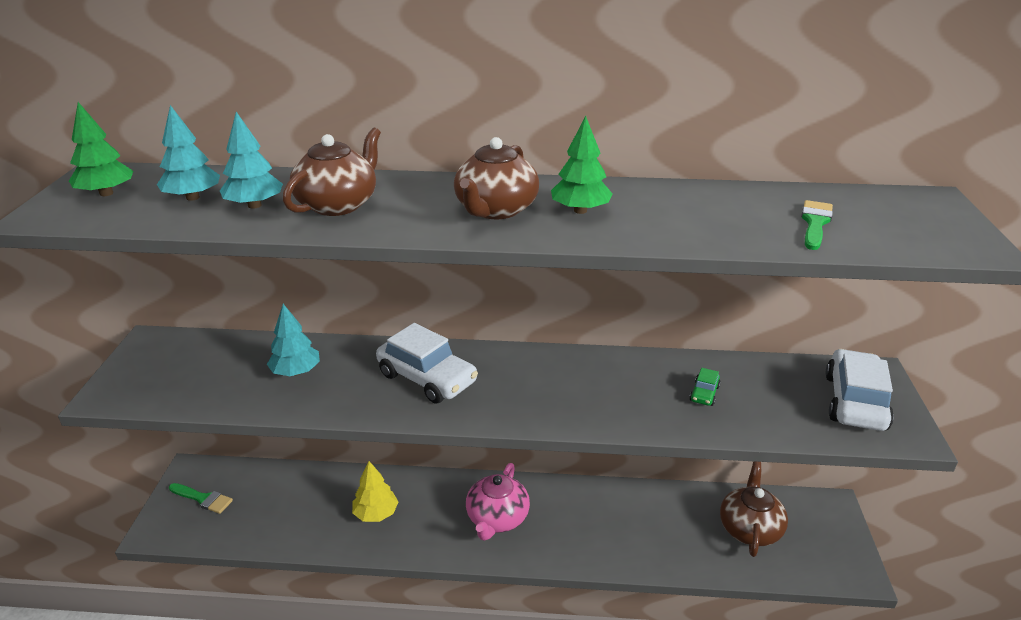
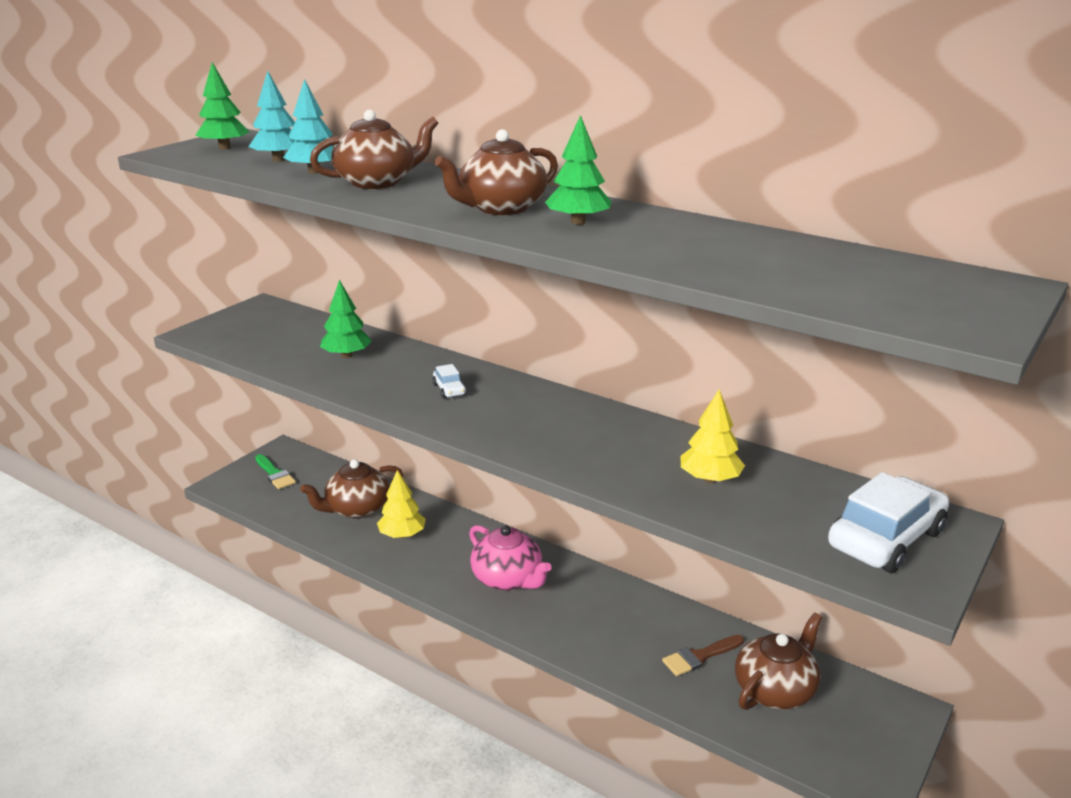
camera: 30 degrees right, 5 degrees down
(296, 372) = (346, 355): turquoise tree -> green tree
(313, 504) = (356, 509): none -> brown teapot
(427, 378) = (449, 390): white car -> white car, size x0.45
(497, 518) = (508, 579): pink teapot -> pink teapot turned 90 degrees counterclockwise
(684, 524) = (700, 656): none -> brown brush
(704, 393) = (710, 479): green car -> yellow tree
(815, 223) = (810, 275): green brush -> none

